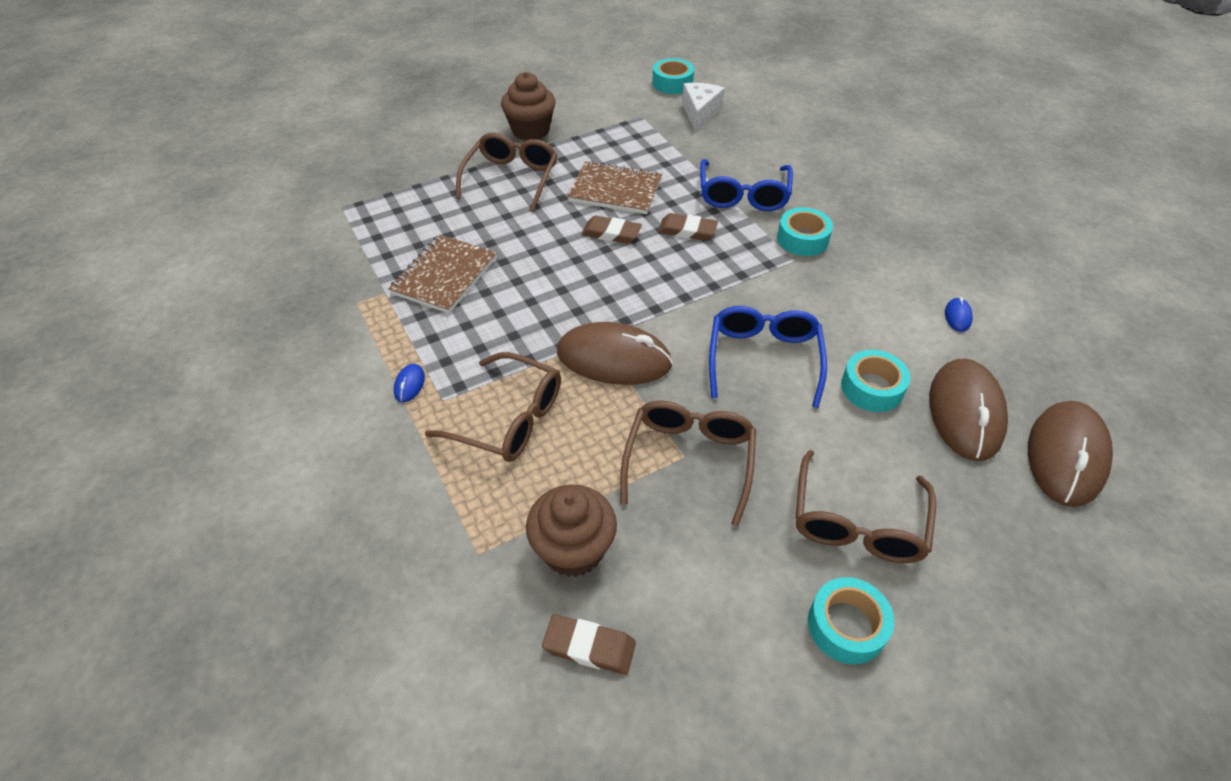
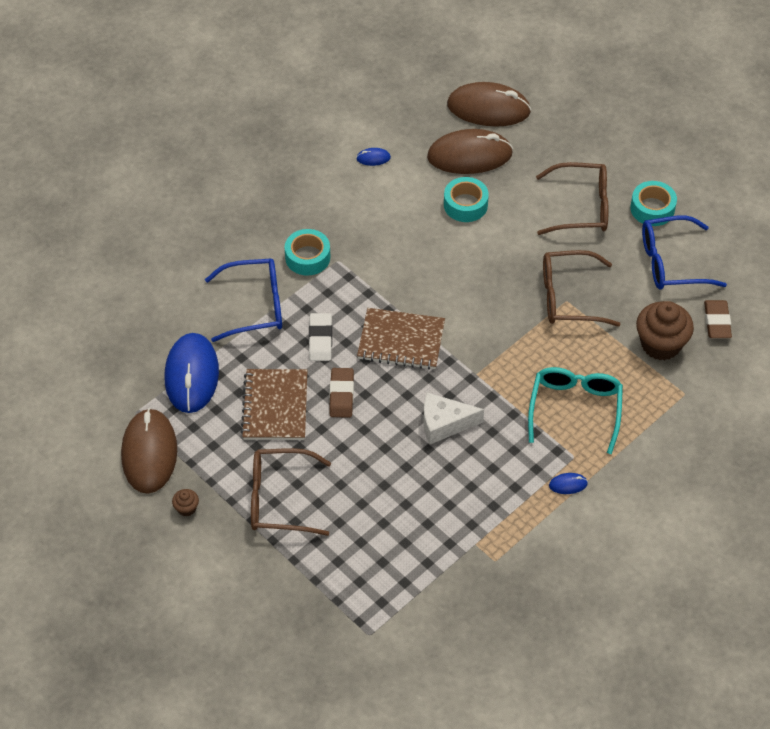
camera: 105 degrees left, 5 degrees up
(444, 276) = (439, 506): brown notebook -> brown notebook (401, 341)
(509, 419) = (575, 409): brown glasses -> turquoise glasses
(530, 130) = (186, 508): brown cupcake -> brown cupcake, size x0.44
(614, 359) = (493, 359): brown mouse -> brown mouse (149, 453)
(670, 149) = (192, 375): none -> blue mouse
(672, 83) = (56, 397): turquoise tape -> none
(687, 230) = (320, 339): brown eraser -> white eraser
(700, 113) = (115, 362): white cheese -> white cheese (444, 424)
(763, 359) = (459, 268): blue glasses -> blue glasses (671, 262)

